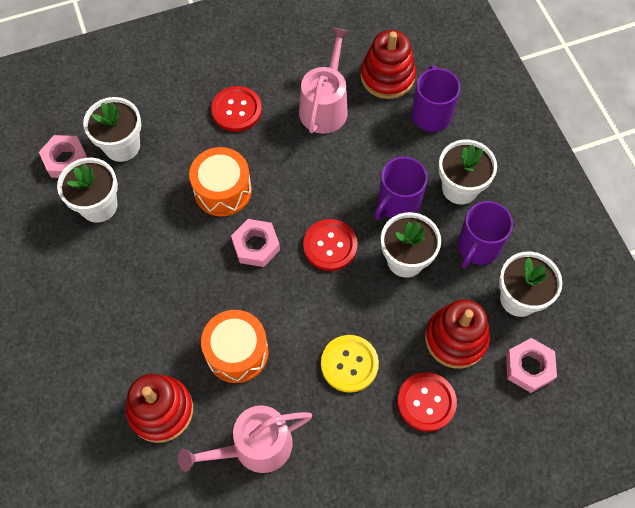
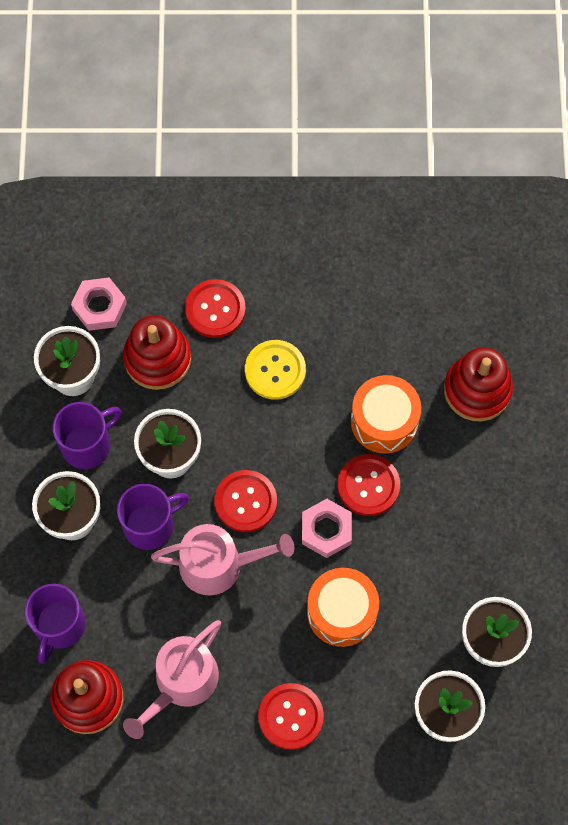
camera: 160 degrees left, 5 degrees up
(66, 160) = (516, 719): pink nut -> none
(233, 292) = (368, 485): none -> red button
(255, 446) = (395, 325): pink watering can -> pink watering can (219, 564)

